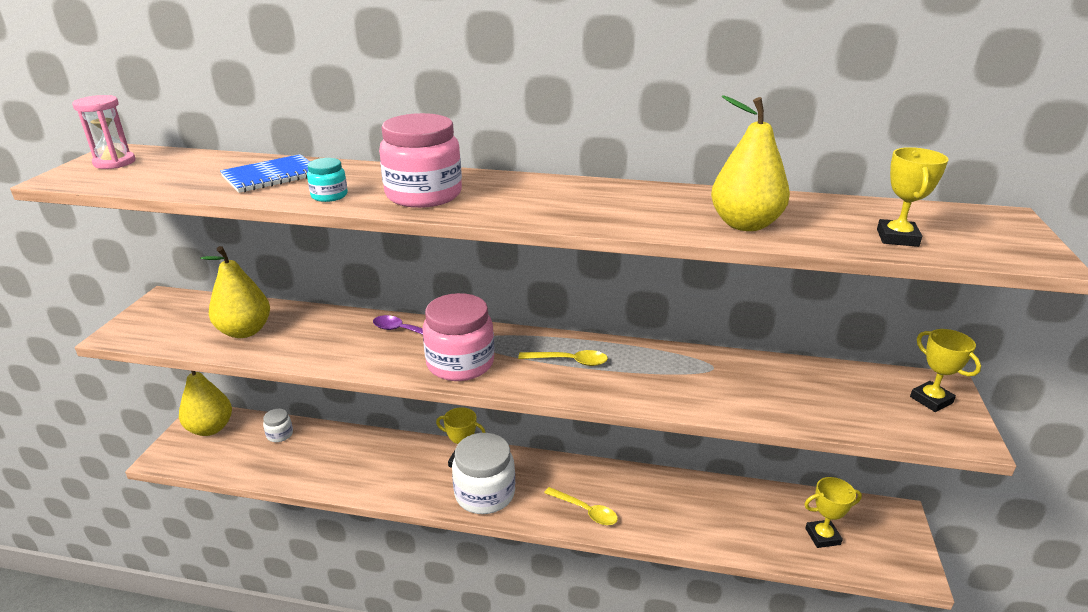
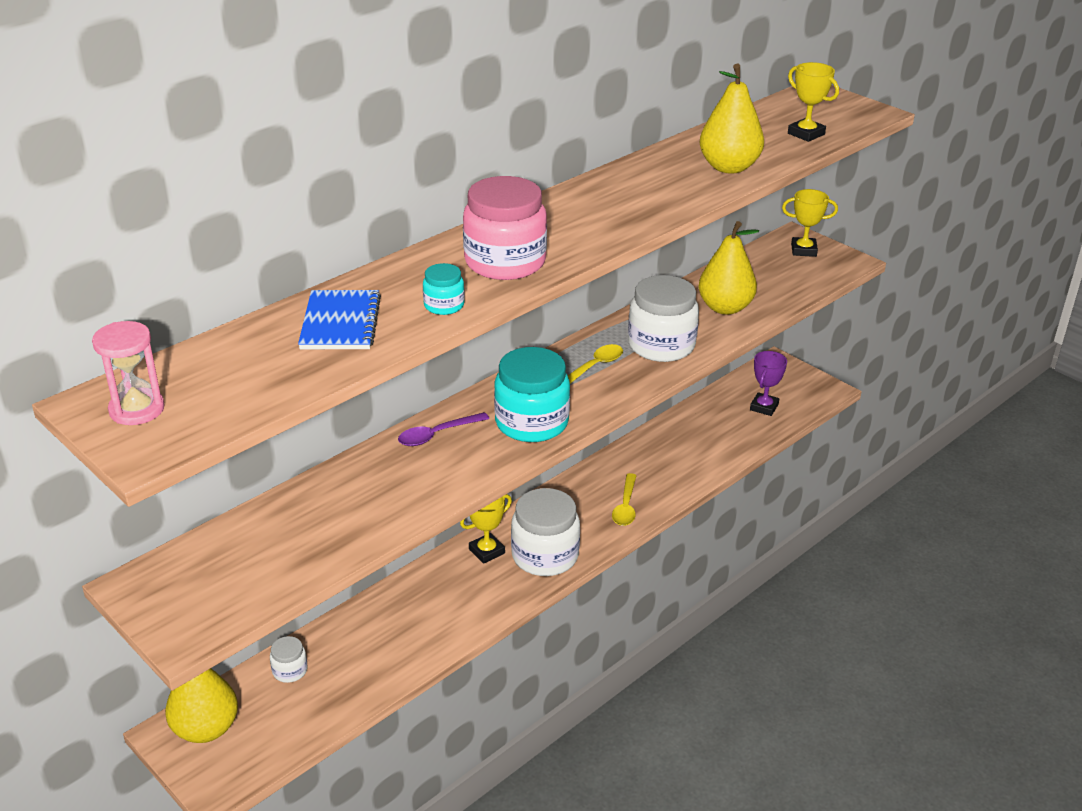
camera: 55 degrees left, 5 degrees up
(245, 331) = (304, 537): yellow pear -> yellow pear (725, 308)
(460, 363) = (531, 423): pink jar -> turquoise jar
(585, 511) = (625, 507): yellow spoon -> yellow spoon turned 120 degrees clockwise
(645, 381) = (661, 345): none -> white jar
(822, 536) = (764, 407): yellow trophy -> purple trophy

